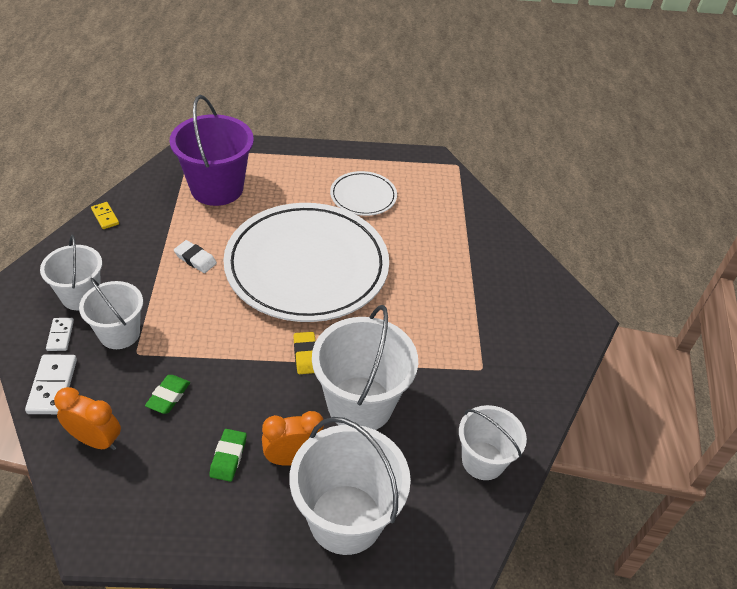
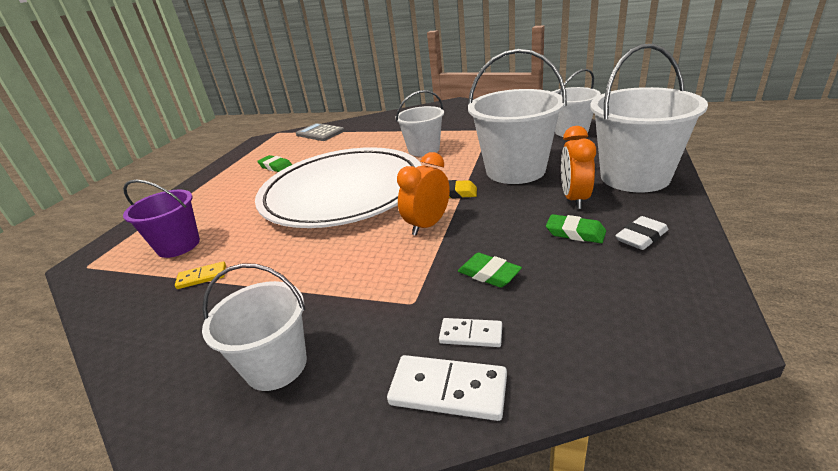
camera: 65 degrees left, 15 degrees down
(60, 335) = (346, 386): white domino -> white domino (471, 334)
(96, 440) = (554, 335): orange clock -> orange clock (428, 225)
(105, 217) = (129, 345): yellow domino -> yellow domino (202, 277)
(119, 333) = (372, 319): white bucket -> white bucket (424, 150)
(195, 259) = (282, 259): white eraser -> white eraser (641, 237)
(217, 188) = (178, 245): purple bucket -> purple bucket, size x0.63
(363, 196) = (276, 167): white plate -> green eraser
(458, 204) = (320, 133): none -> grey calculator

